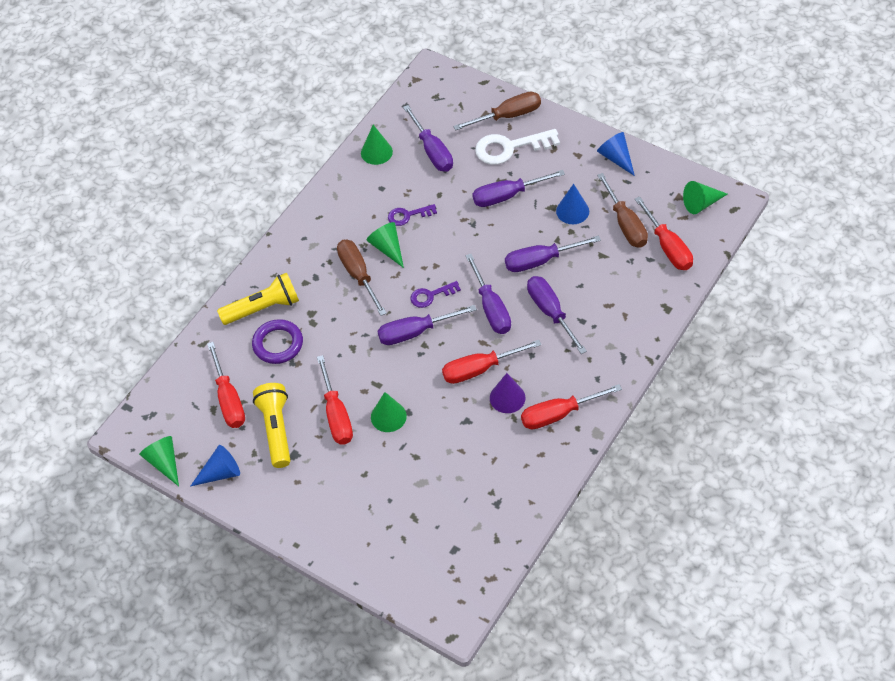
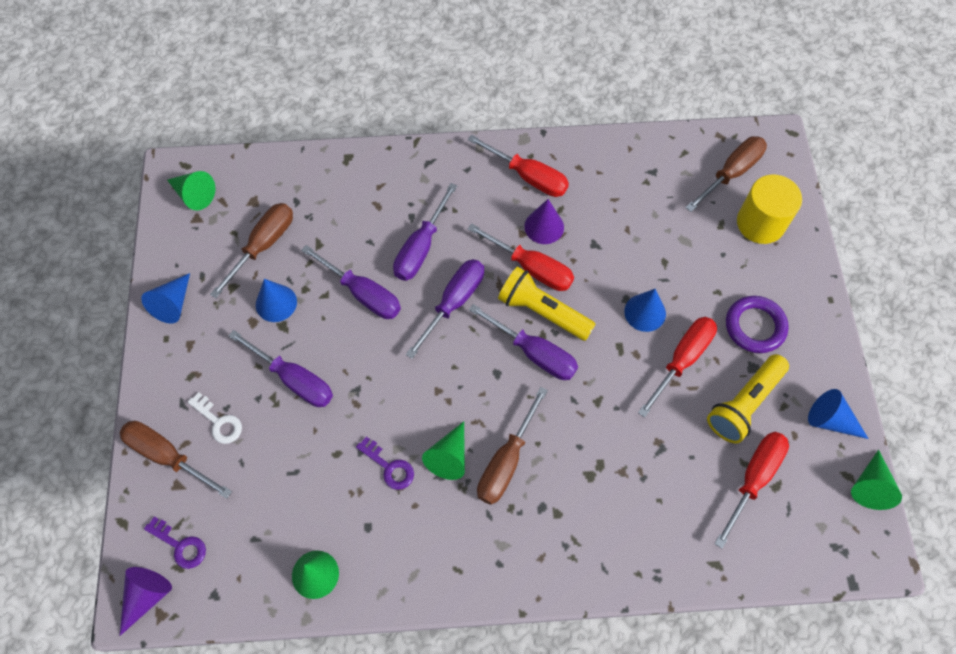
camera: 130 degrees left, 10 degrees up
(263, 308) = (623, 534): yellow flashlight -> yellow flashlight (542, 312)
(278, 344) = (653, 480): purple ring -> purple ring (755, 326)
(388, 416) = (645, 312): green cone -> blue cone
(392, 546) = (760, 223): none -> yellow cylinder
(431, 77) = (147, 596): none -> purple cone
(431, 295) = (479, 369): purple key -> purple key (180, 545)
(432, 151) = (275, 506): purple screwdriver -> none
(451, 560) = (731, 173): none -> brown screwdriver
(510, 148) = (219, 422): white key -> white key, size x0.57
(668, 247) = (271, 193): red screwdriver -> none

